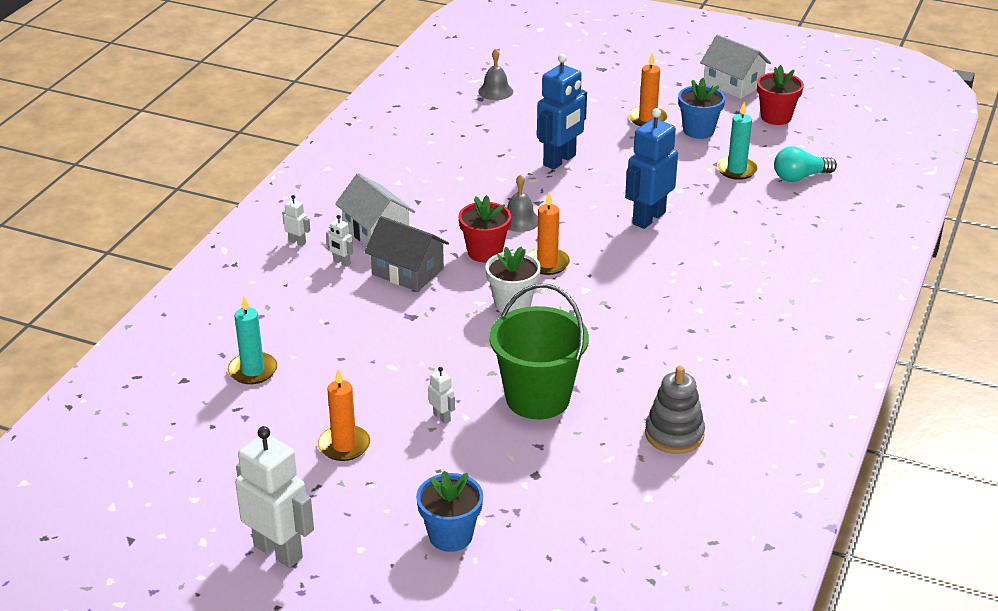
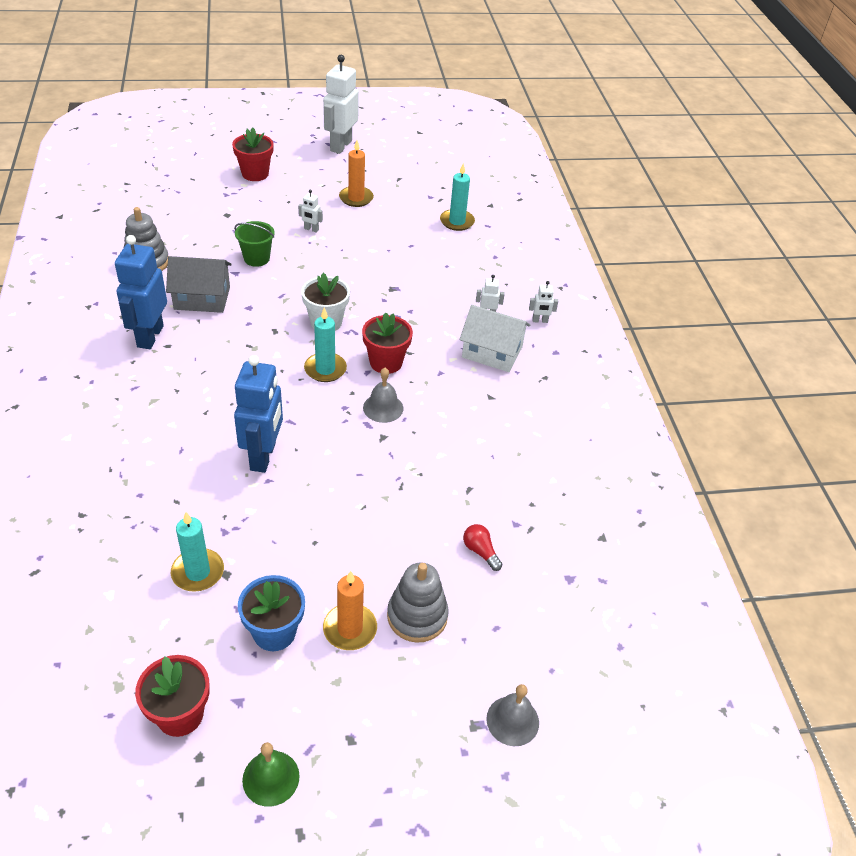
camera: 145 degrees right, 10 degrees up
(279, 551) = (340, 146): white robot -> white robot turned 105 degrees clockwise
(407, 271) = (430, 323): grey house -> grey house (202, 298)
(450, 536) = (255, 174): blue flower pot -> red flower pot
(495, 91) = (564, 601): grey bell -> grey bell (512, 720)
(526, 125) = (480, 551): none -> red light bulb
(537, 398) = (256, 258): green bucket -> green bucket, size x0.53
(547, 263) = (325, 369): orange candle -> turquoise candle
(560, 160) = (402, 505): blue robot -> blue robot (149, 336)
(599, 112) = (417, 616): none -> grey stacking toy
(733, 84) = (271, 778): white house -> green bell
(800, 177) = (115, 591): turquoise light bulb -> none

